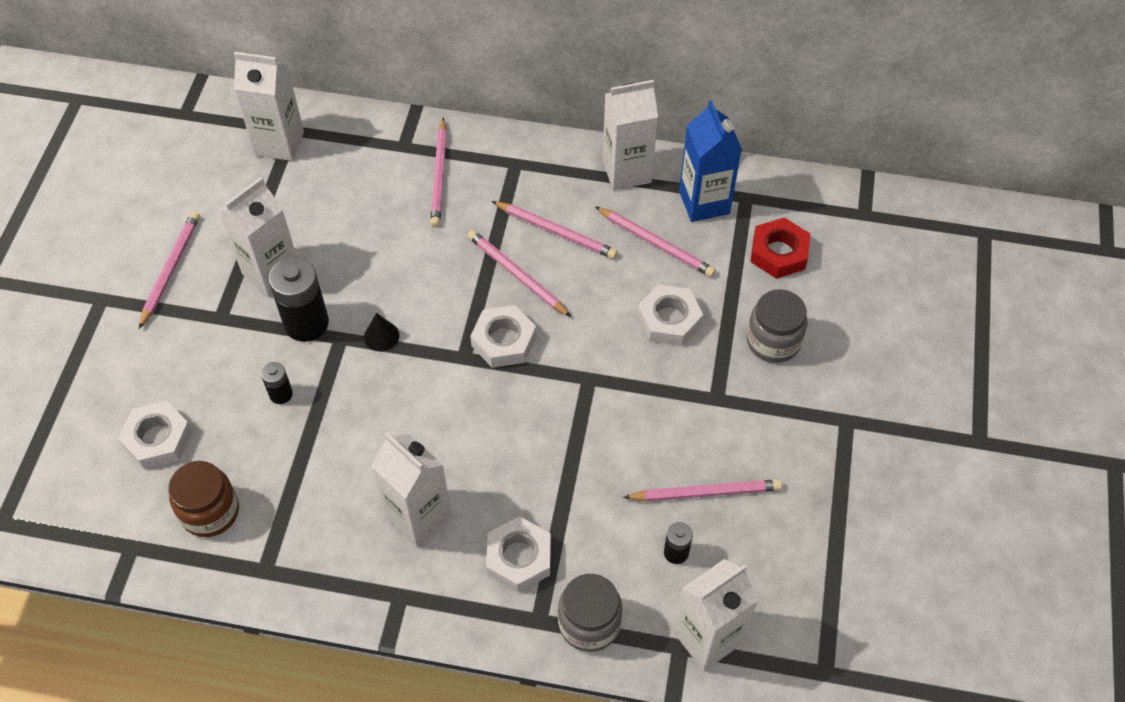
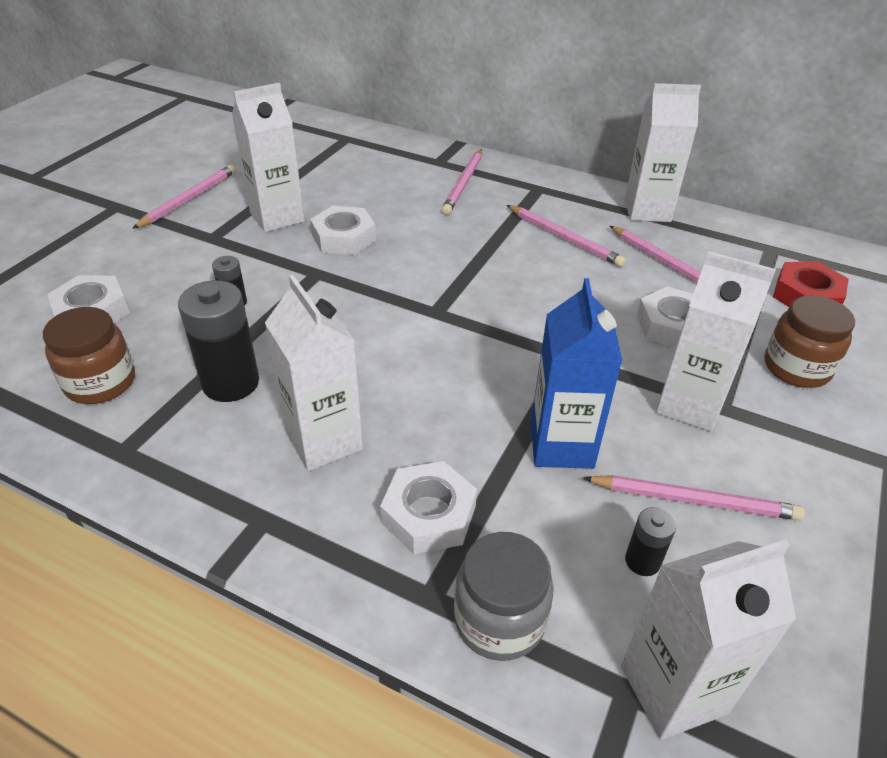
camera: 15 degrees right, 15 degrees down
(279, 143) = (331, 143): white carton -> white carton (689, 405)
(306, 323) = (289, 256): black battery -> black battery (231, 383)
(381, 336) = (358, 279): black cone -> none
(504, 341) = (483, 307): white nut -> white nut (343, 238)
(517, 275) = (514, 261): pink pencil -> none
(704, 202) = (725, 244): blue carton -> blue carton (561, 445)
(773, 341) = (796, 368): grey jar -> brown jar

